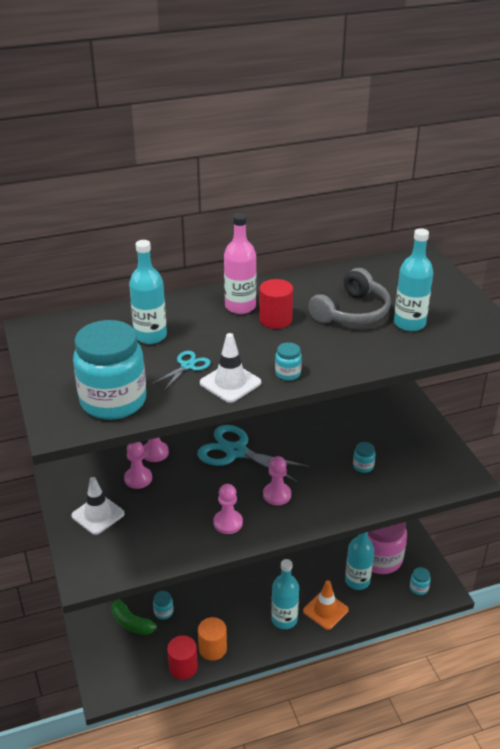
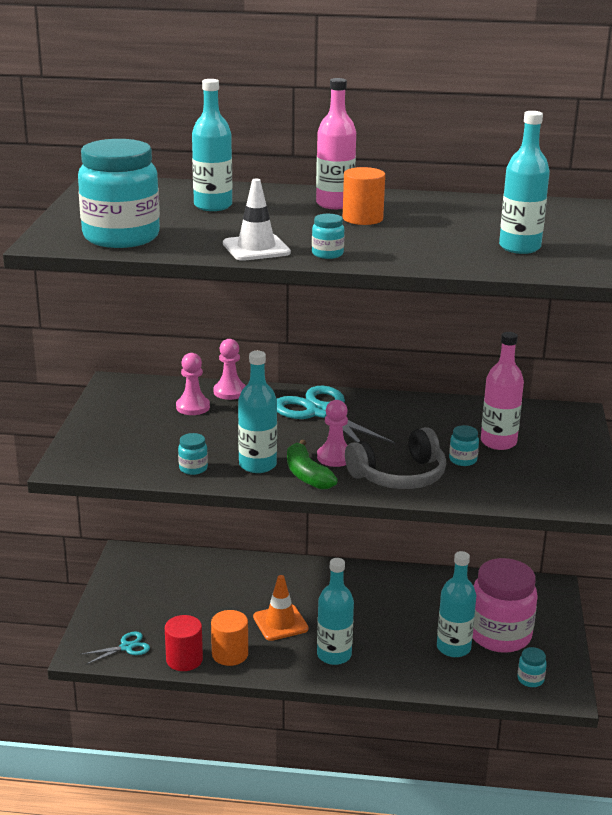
camera: 25 degrees right, 10 degrees down
(98, 515) = (125, 423): white traffic cone -> none
(131, 622) = (157, 602): green banana -> green banana (306, 475)
(163, 612) = (199, 604): turquoise jar -> turquoise jar (193, 468)
(187, 366) = (225, 230): turquoise scissors -> turquoise scissors (126, 647)
(228, 523) = (257, 465): pink pawn -> turquoise bottle
(275, 320) = (362, 218): red cylinder -> orange cylinder
(325, 610) = (391, 663): orange traffic cone -> orange traffic cone (280, 623)
(352, 312) = (459, 228): grey headphones -> grey headphones (399, 476)
(374, 440) = (498, 442): none -> pink bottle

